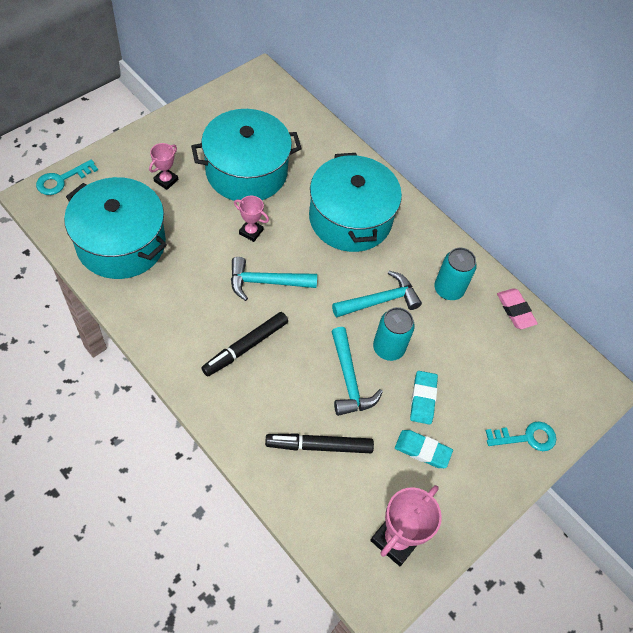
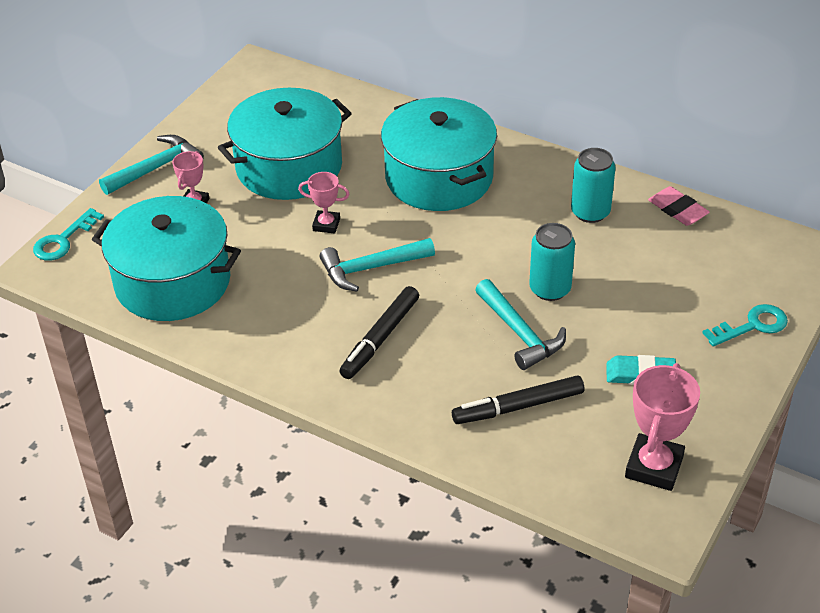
camera: 10 degrees left, 15 degrees down
(380, 300) = (516, 246): turquoise hammer -> turquoise hammer (156, 168)
(423, 399) = (615, 325): turquoise eraser -> none

